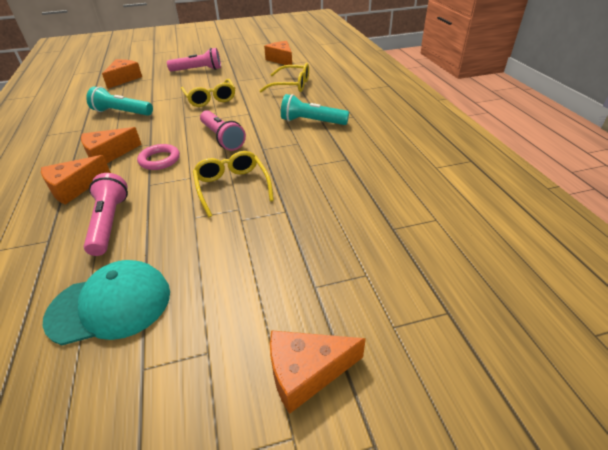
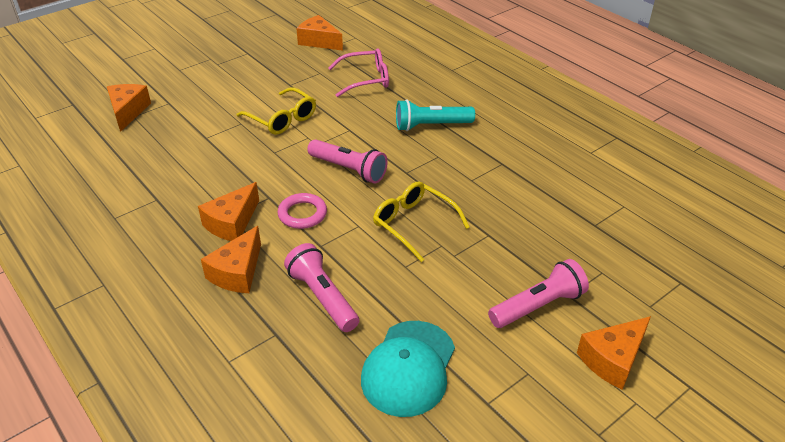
camera: 25 degrees left, 0 degrees up
(110, 305) = (408, 368): turquoise cap -> turquoise cap turned 150 degrees clockwise
(122, 112) = (184, 163): turquoise flashlight -> none
(198, 70) = (221, 77): pink flashlight -> pink flashlight (538, 306)
(291, 85) = (365, 79): yellow glasses -> pink glasses

